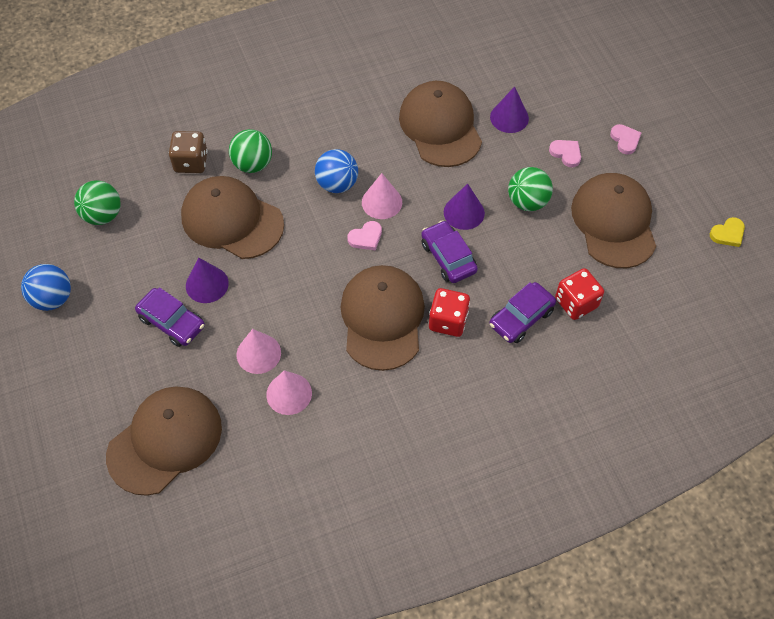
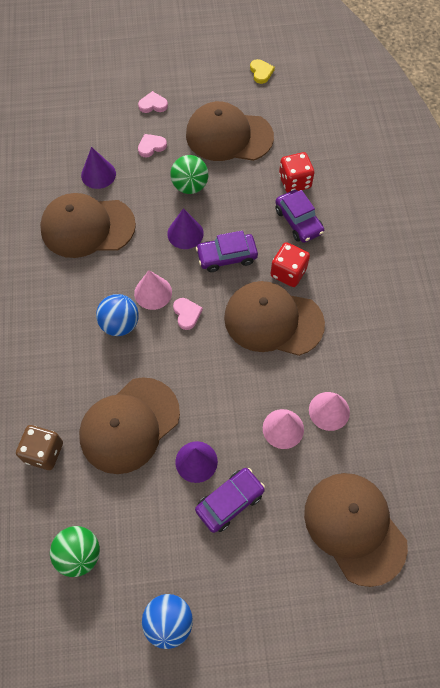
camera: 75 degrees left, 5 degrees up
(253, 164) = (69, 393): green ball -> none

